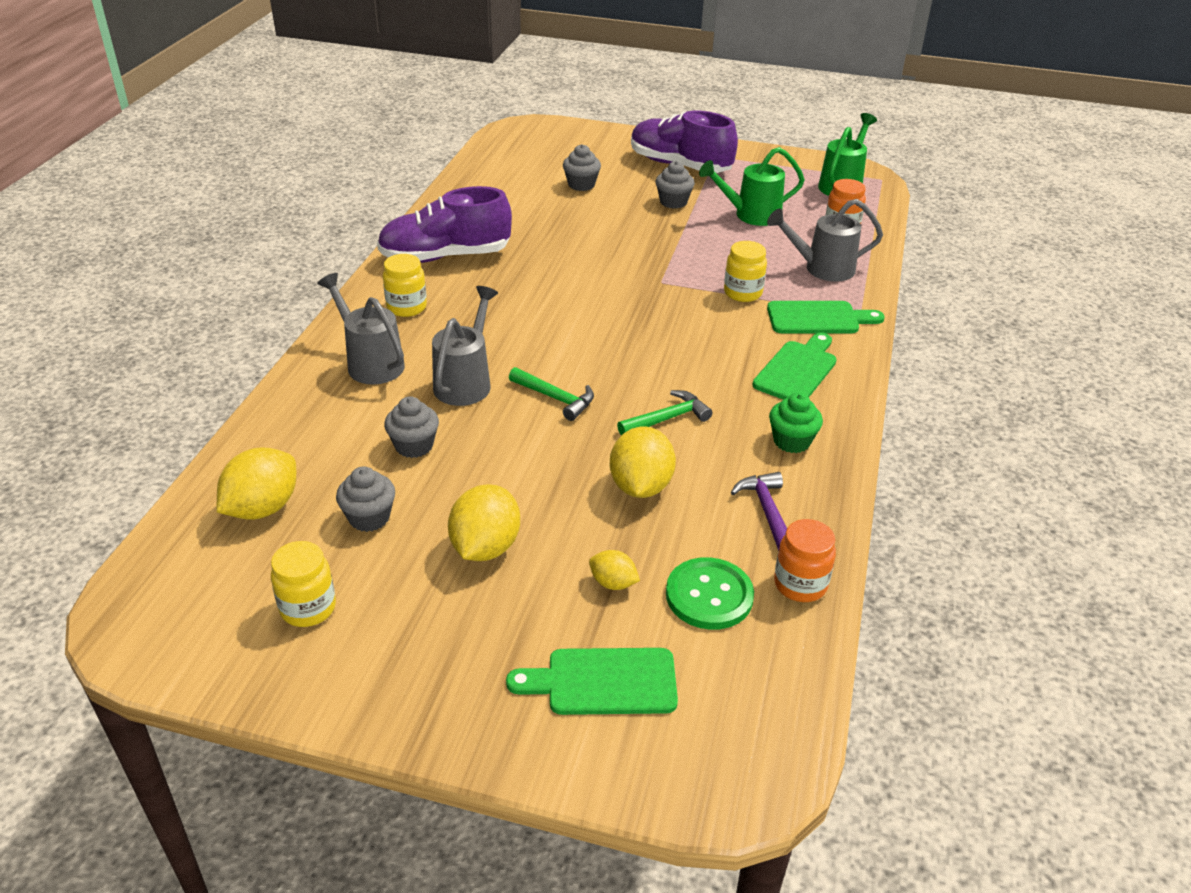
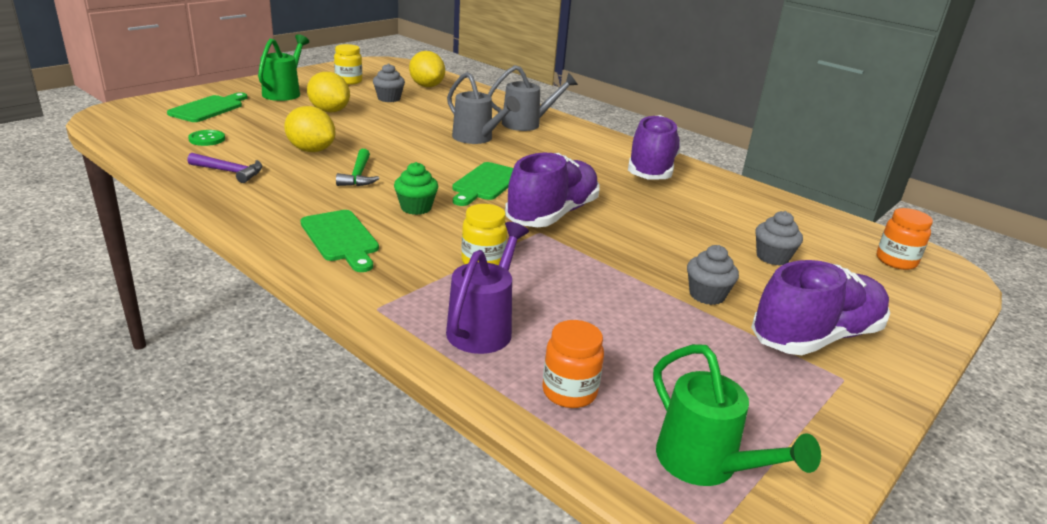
camera: 115 degrees right, 10 degrees down
(406, 307) = (584, 144): yellow jar -> none
(414, 446) = (432, 116): grey cupcake -> none
(556, 398) = (427, 154): green hammer -> none
(613, 583) = (257, 125): yellow lemon -> none
(619, 284) = (552, 214): none -> purple shoe
(709, 595) = (207, 139): green button -> green button, size x0.63
(750, 215) = (646, 333): green watering can -> green watering can (284, 92)
(791, 441) = (271, 203): green cupcake -> green cupcake (416, 208)
(800, 584) = (166, 159): orange jar -> orange jar (896, 261)
(818, 318) = (398, 281): green cutting board -> green cutting board (485, 183)
(822, 268) = (484, 327): grey watering can -> purple watering can

